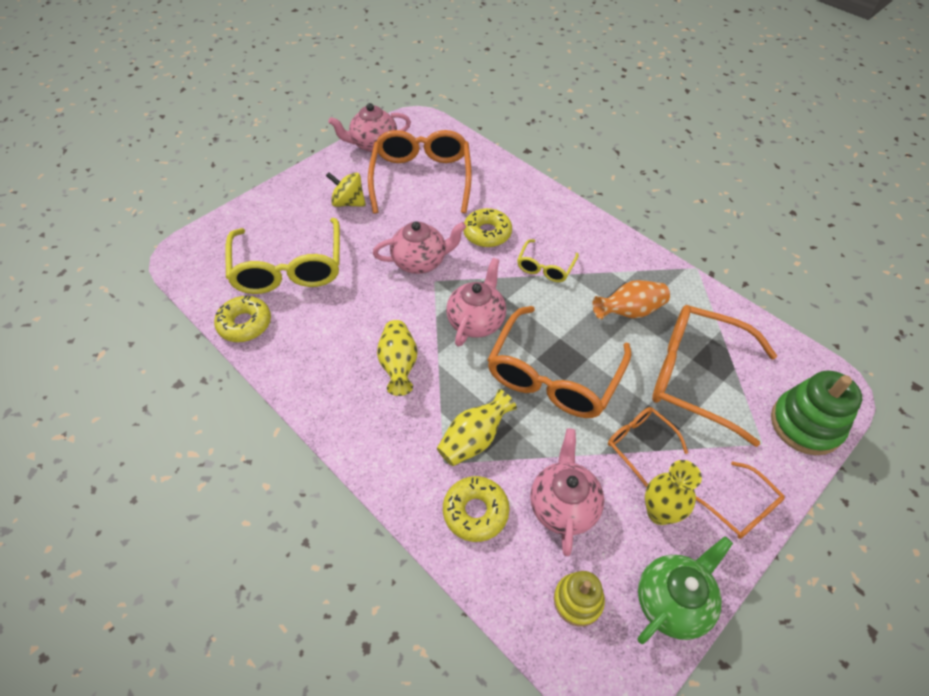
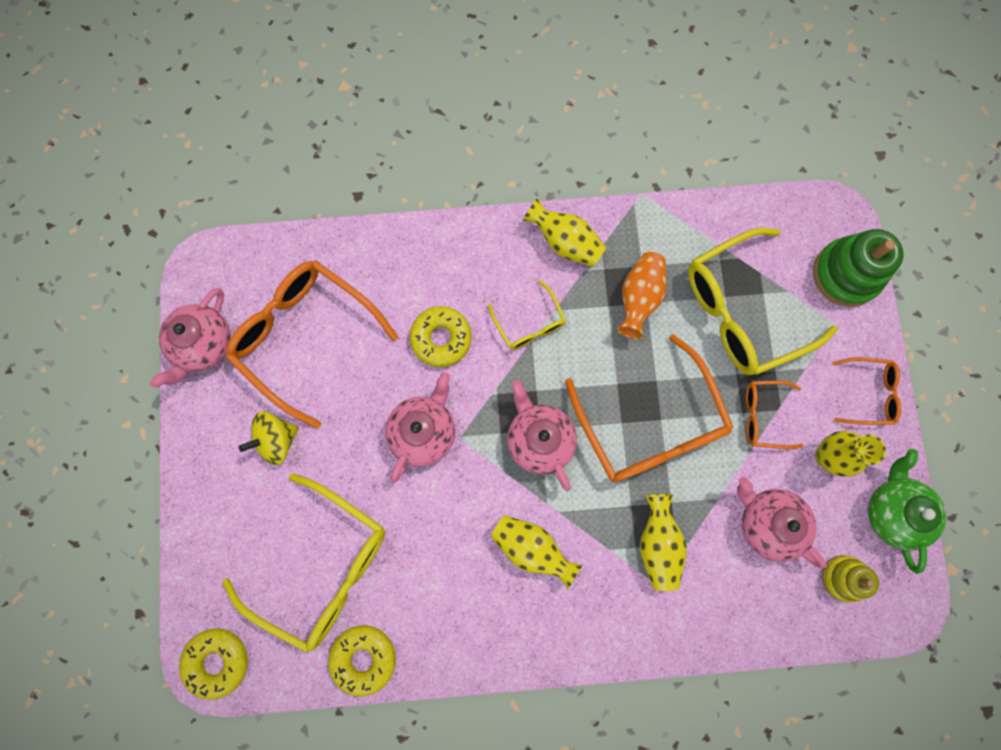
camera: 50 degrees left, 25 degrees up
(475, 512) = (721, 595): yellow donut -> yellow donut (217, 661)
(616, 251) = (565, 242): none -> yellow vase
(697, 377) = (744, 310): orange glasses -> yellow glasses

